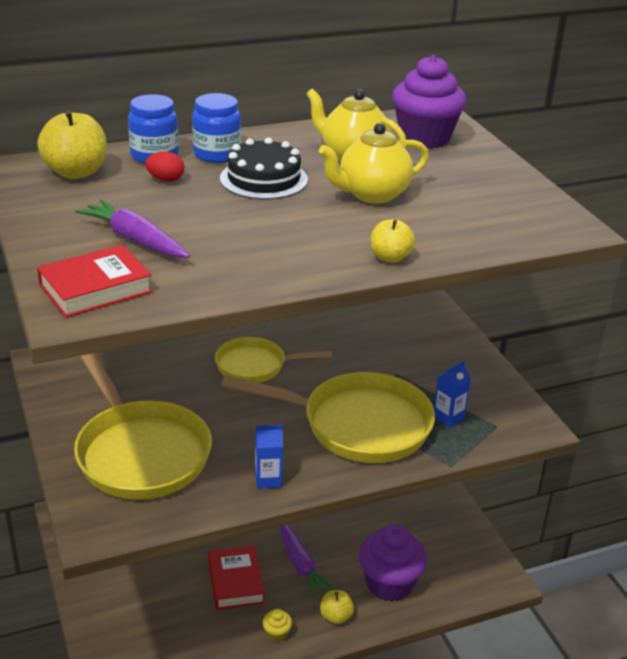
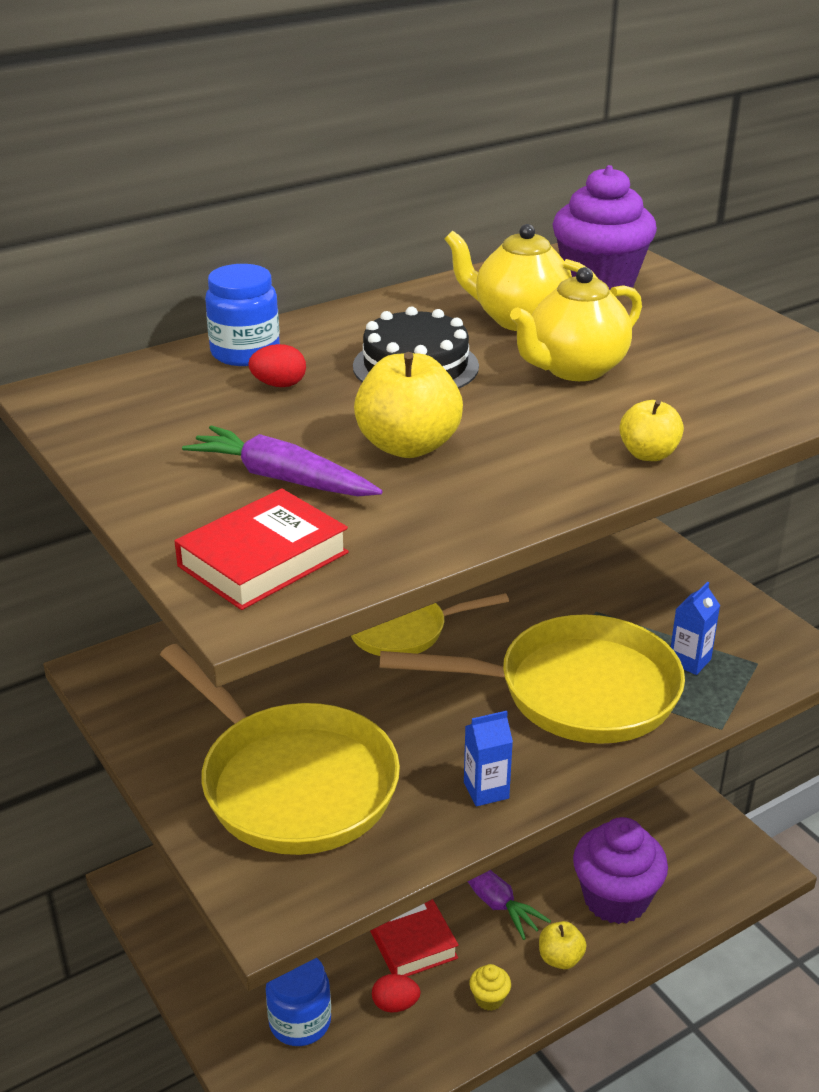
camera: 10 degrees left, 0 degrees up
(76, 172) = (144, 391): yellow apple -> yellow apple (408, 446)
(211, 625) = (395, 1004): none -> red egg
(217, 154) = (332, 339): blue jar -> blue jar (300, 1022)

